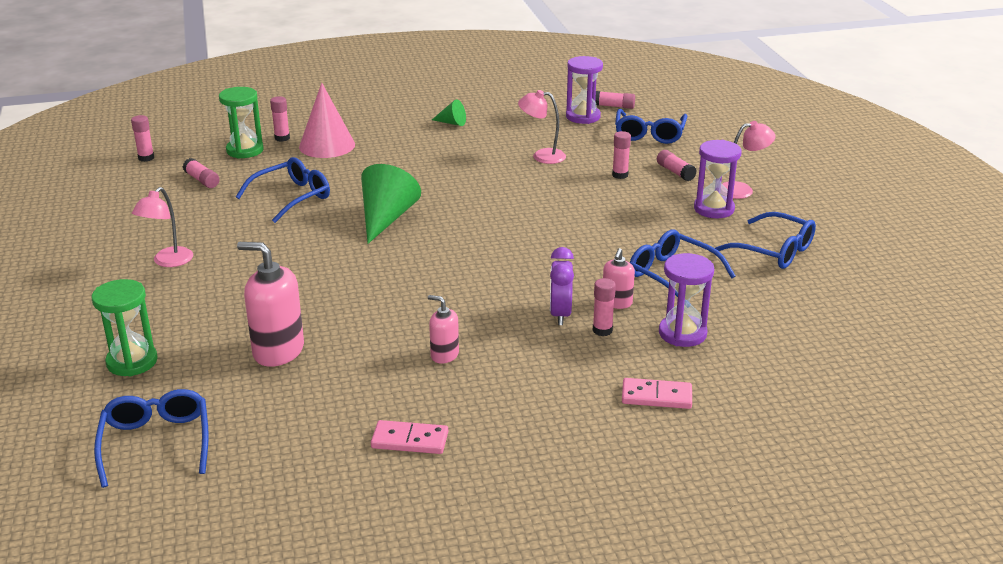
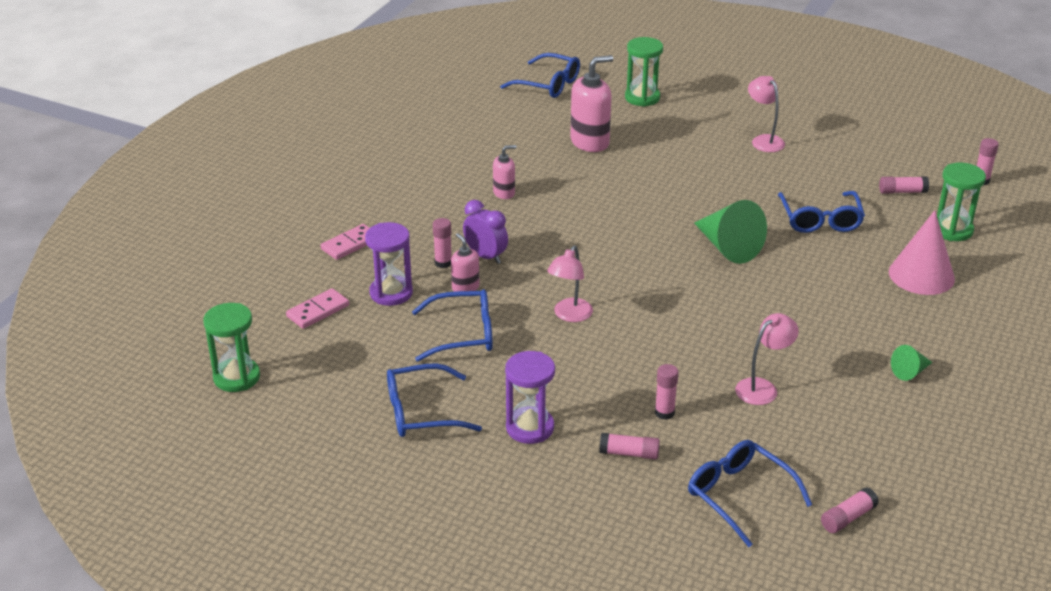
camera: 130 degrees right, 5 degrees up
(282, 138) = (965, 258): pink glue stick -> none
(410, 440) = (440, 149): pink domino -> pink domino (318, 311)
(583, 117) = (839, 474): purple hourglass -> none
(742, 190) = (541, 473): pink lamp -> pink lamp (569, 315)
(895, 345) = (236, 377): none -> green hourglass

